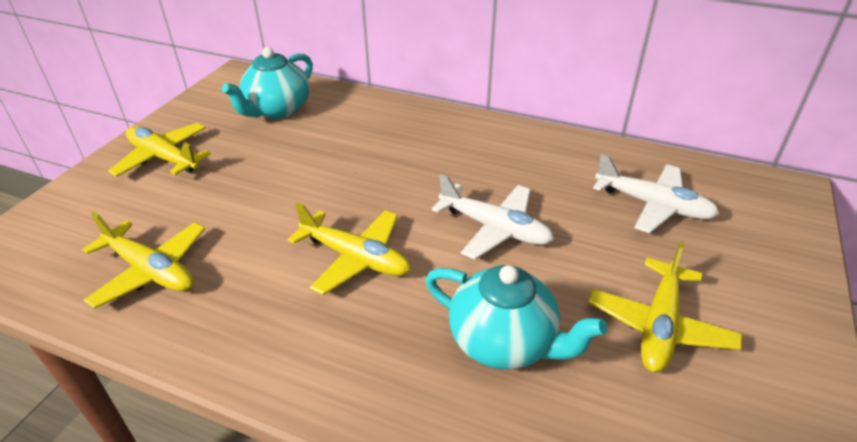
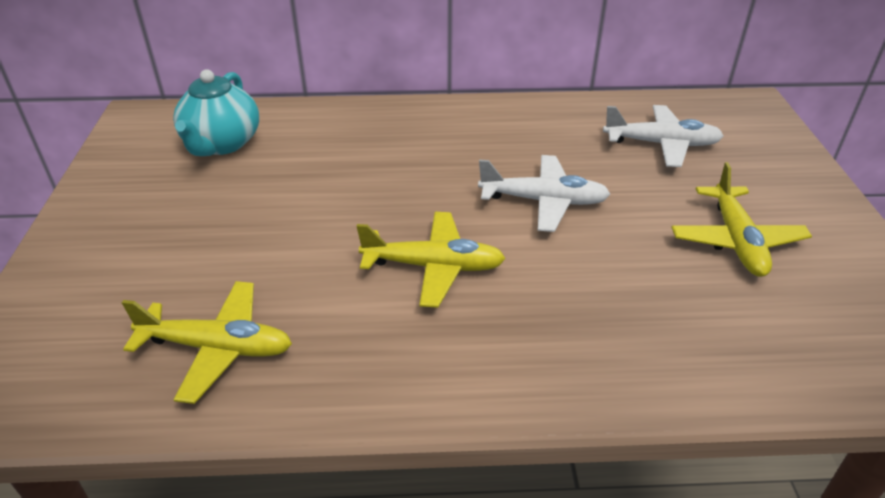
camera: 25 degrees left, 0 degrees up
(163, 158) = (123, 228): yellow plane -> none
(504, 342) = (626, 295): turquoise teapot -> none

